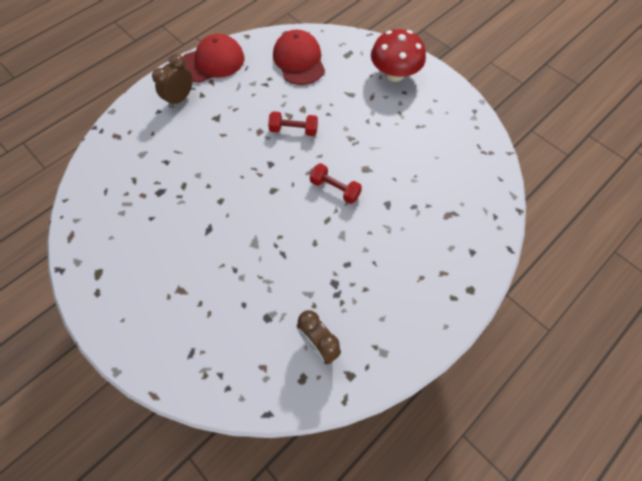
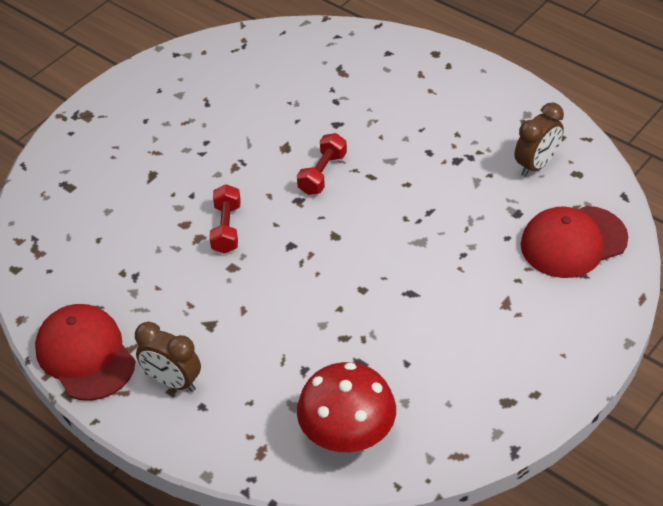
camera: 95 degrees left, 15 degrees down
(299, 60) = (82, 241): red cap -> red cap (573, 242)
(394, 74) = (110, 132): red mushroom -> red mushroom (347, 433)

